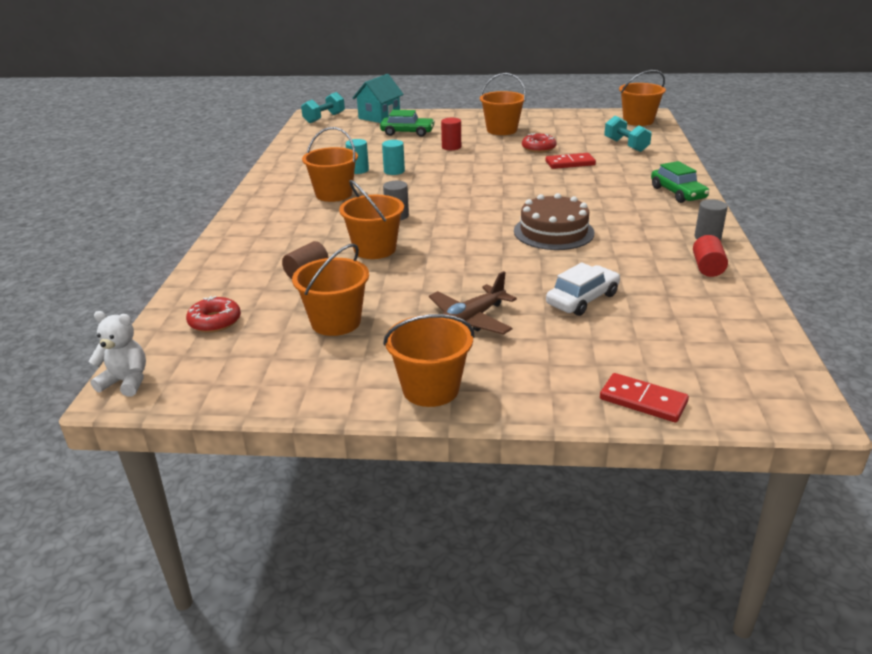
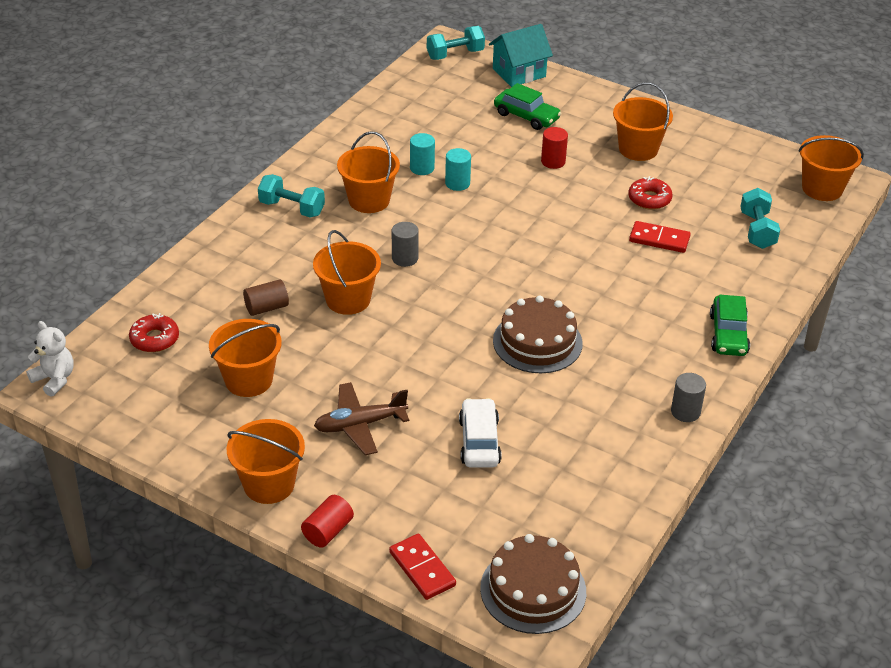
camera: 25 degrees right, 10 degrees up
(272, 213) = (292, 208): none -> turquoise dumbbell
(582, 299) = (479, 441): white car -> white car turned 75 degrees counterclockwise
(707, 267) = (639, 451): red cylinder -> red cylinder (328, 531)
(752, 380) = (533, 590): none -> brown cake

